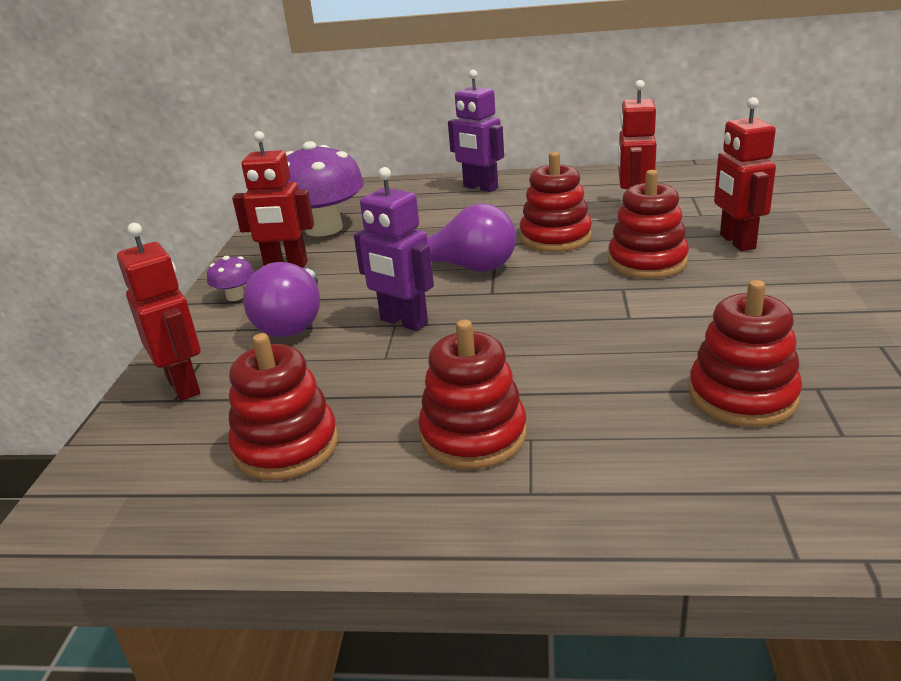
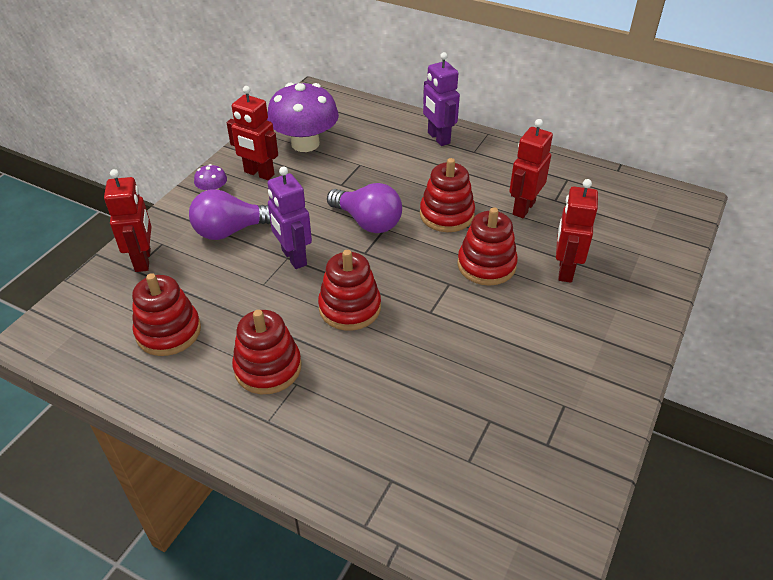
camera: 20 degrees right, 15 degrees up
(293, 322) = (231, 231): purple light bulb -> purple light bulb turned 45 degrees clockwise
(742, 396) = (439, 407): red stacking toy -> red stacking toy (350, 308)

